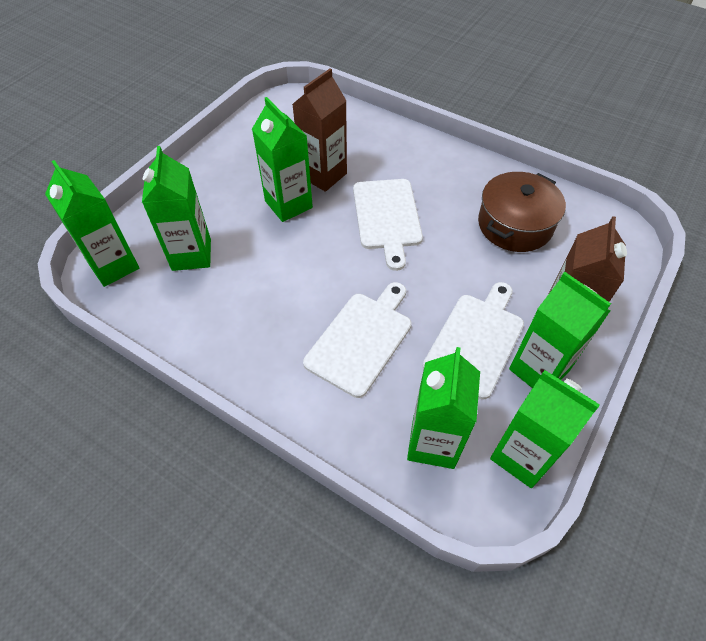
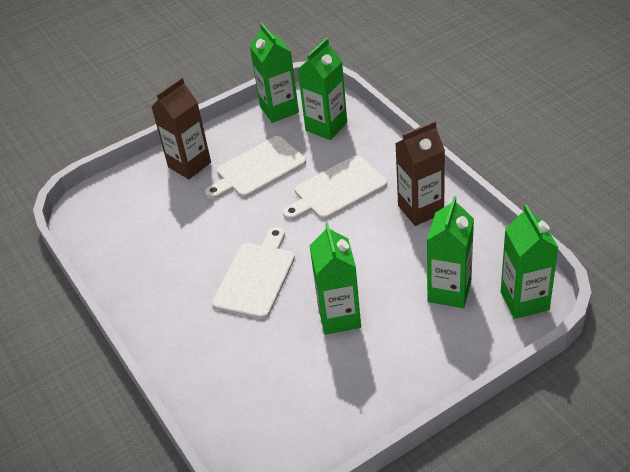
camera: 150 degrees left, 10 degrees down
(323, 175) = (288, 341): brown carton -> brown carton (420, 209)
(515, 225) = (155, 239): brown pot -> none
(539, 370) = (231, 144): green carton -> none

